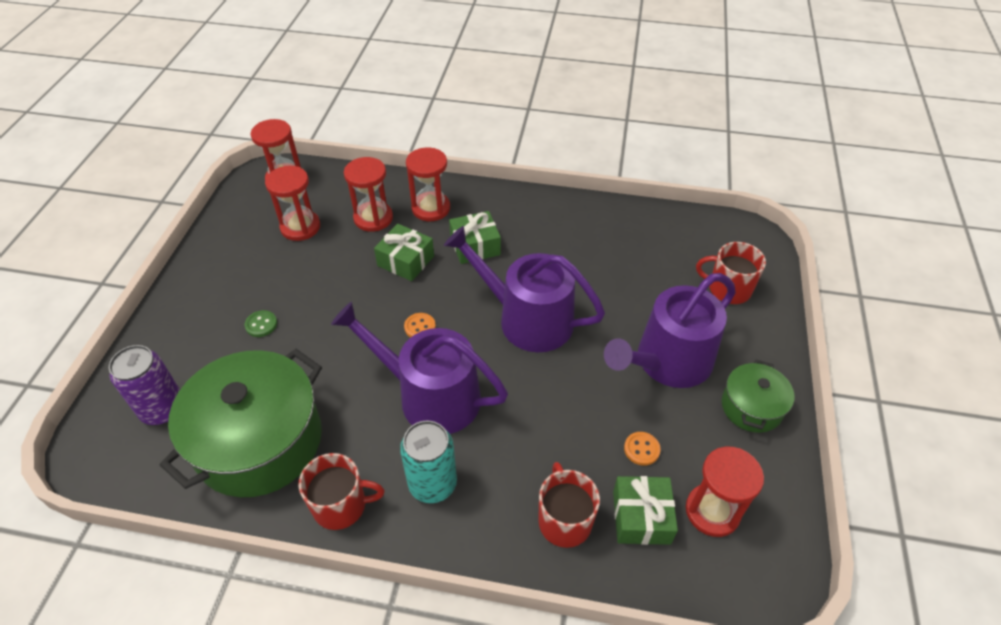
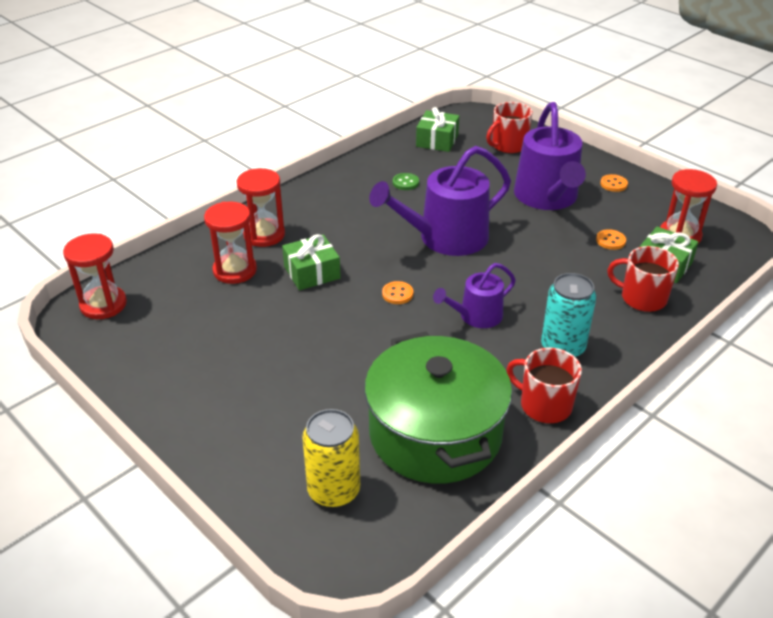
camera: 55 degrees left, 10 degrees down
(163, 409) = (334, 490): purple can -> yellow can
(261, 324) = (292, 387): green button -> green button (405, 183)
(300, 227) = (189, 318): red hourglass -> none
(341, 505) = (544, 405): red mug -> red mug turned 90 degrees counterclockwise
(430, 396) = (476, 316): purple watering can -> purple watering can, size x0.56
(475, 246) = (338, 230): green gift -> green gift (437, 140)
(751, 407) = (613, 184): green pot -> orange button

